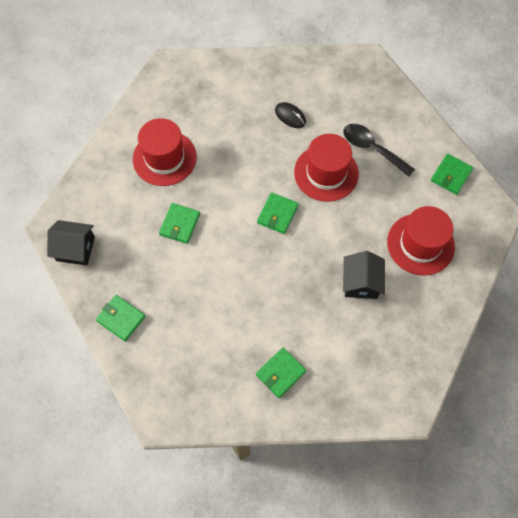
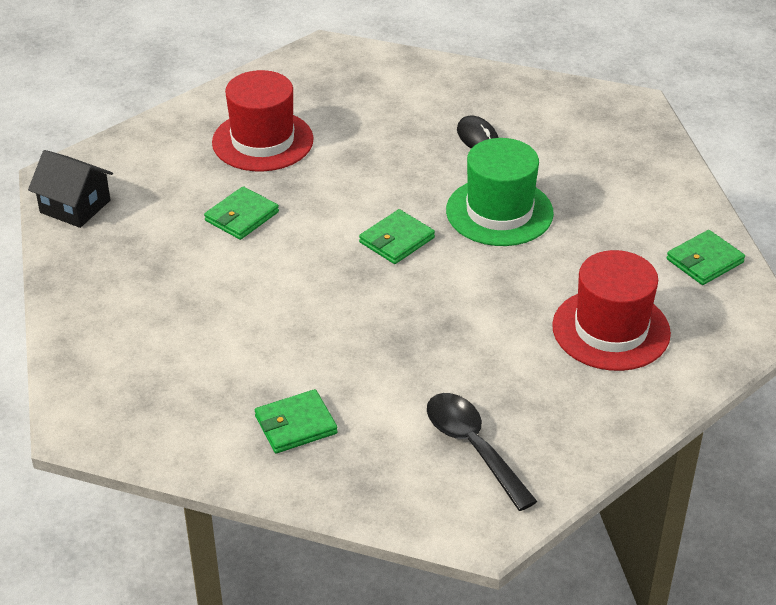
camera: 20 degrees right, 25 degrees down
(121, 318) = (91, 298): green wallet -> none
(326, 173) = (499, 212): red hat -> green hat
(361, 282) = (487, 351): black house -> none
(372, 148) = (588, 201): black spoon -> black spoon (472, 447)

